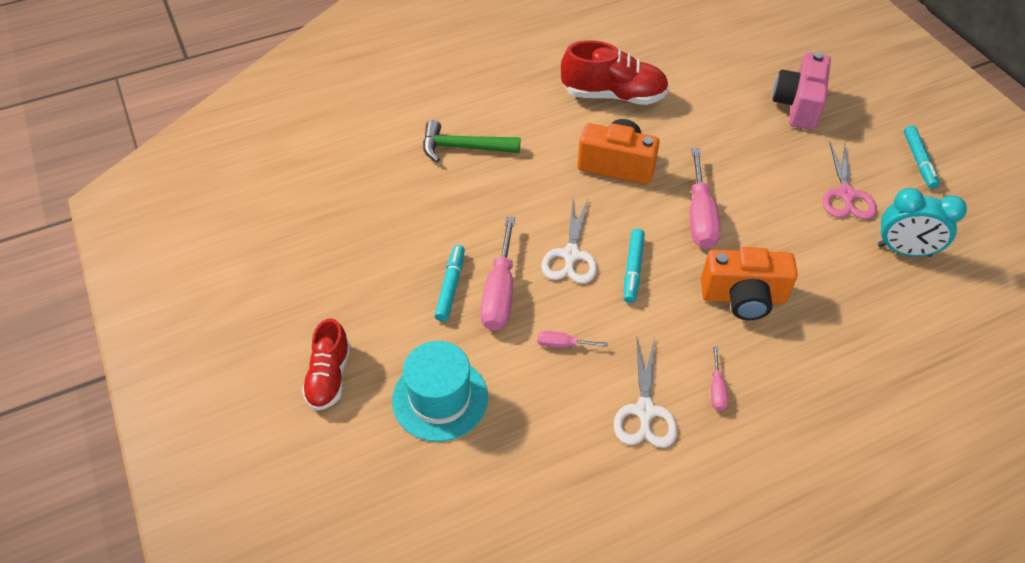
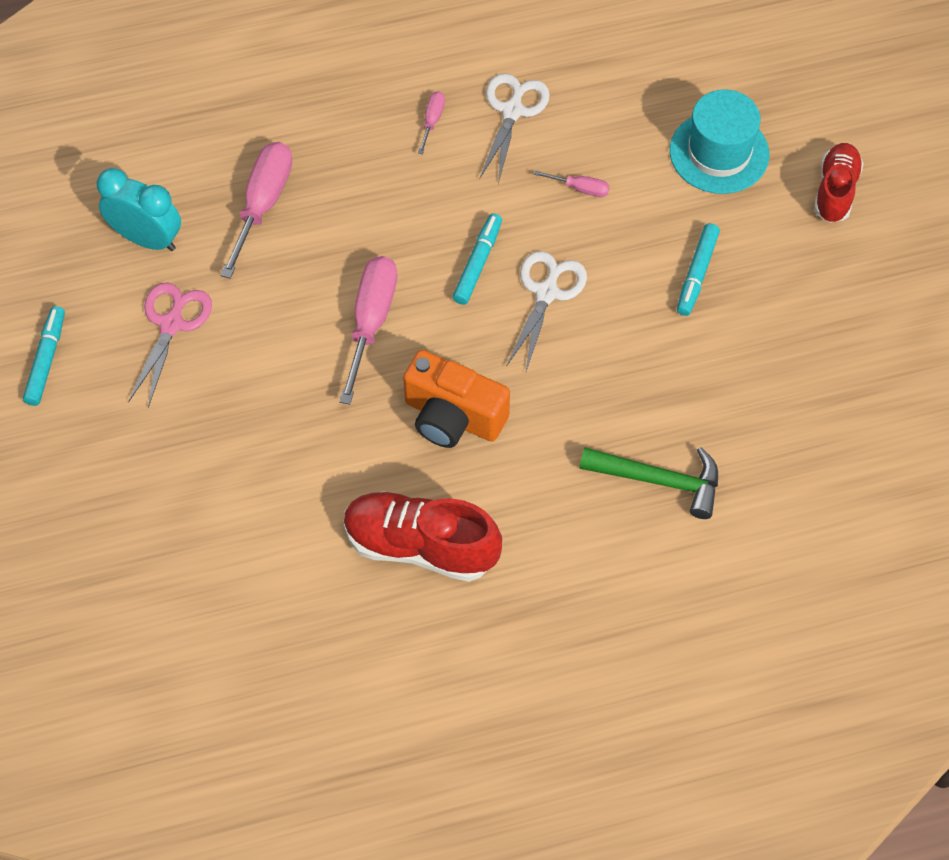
camera: 170 degrees left, 10 degrees up
(499, 293) = (640, 258): pink screwdriver -> pink screwdriver (263, 204)
(743, 297) = (363, 211): orange camera -> none
(798, 105) = (156, 482): pink camera -> none

